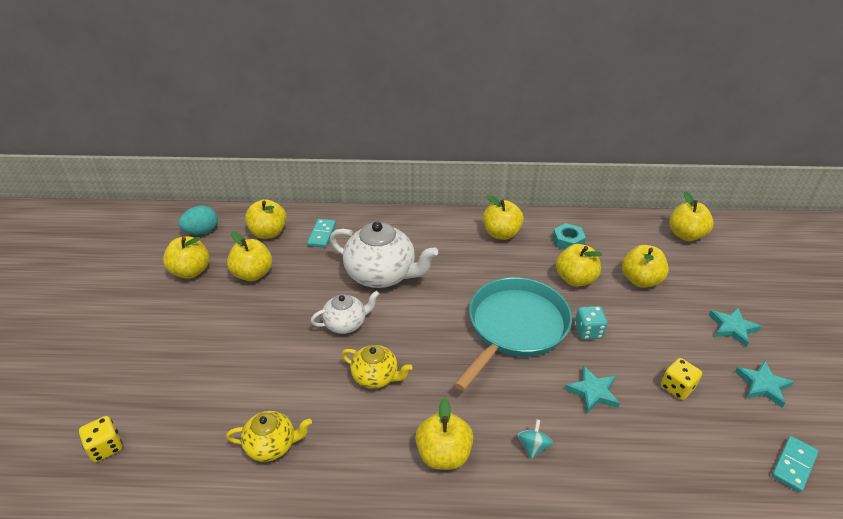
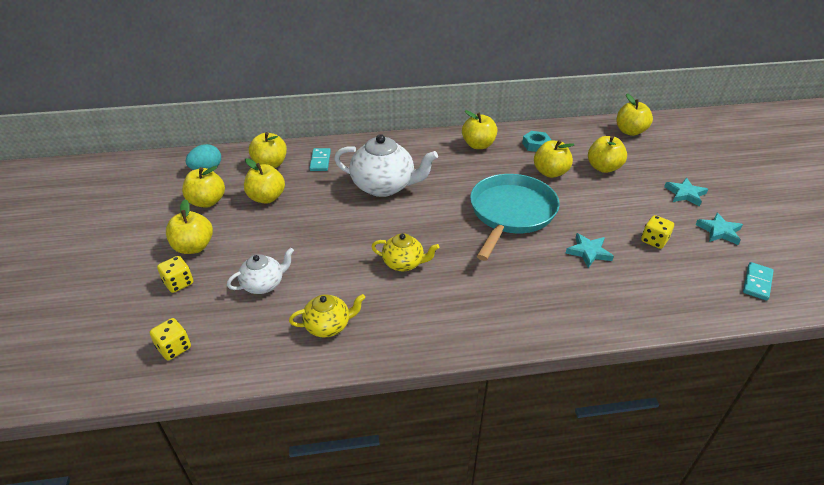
camera: 10 degrees left, 0 degrees up
(133, 367) = (179, 283): none -> yellow dice
(346, 324) = (364, 227): white teapot -> white teapot (264, 284)
(443, 454) = (480, 312): yellow apple -> yellow apple (194, 247)
(533, 446) = (552, 297): turquoise spinning top -> none
(588, 331) = (572, 209): turquoise dice -> none

